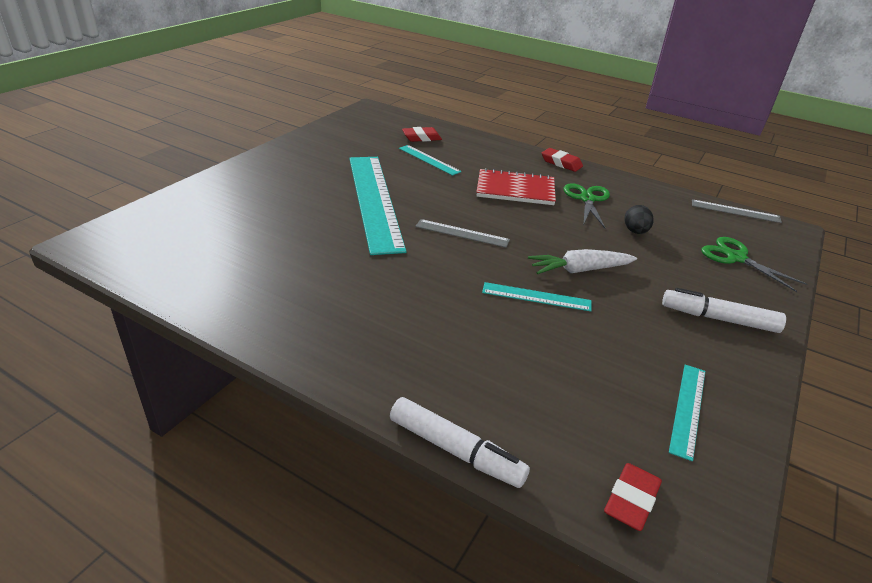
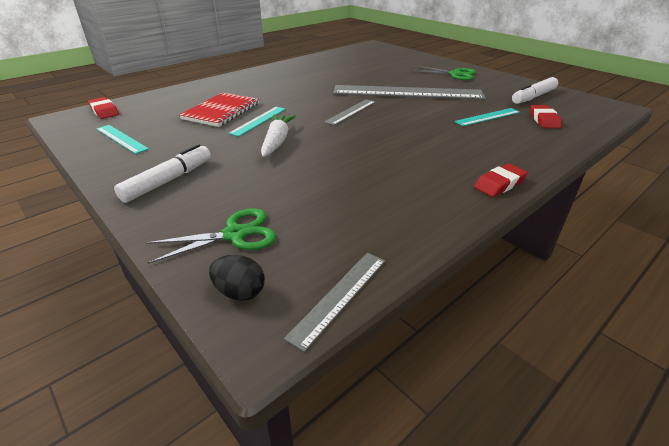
camera: 110 degrees right, 0 degrees up
(374, 200) = (407, 93): turquoise ruler -> grey ruler
(455, 450) = (175, 87): white marker -> white marker (533, 97)
(515, 189) = (424, 143): red notebook -> red notebook (221, 111)
(587, 199) = (399, 176): green scissors -> green scissors (455, 74)
(635, 231) = (321, 185): black egg -> black egg (240, 292)

